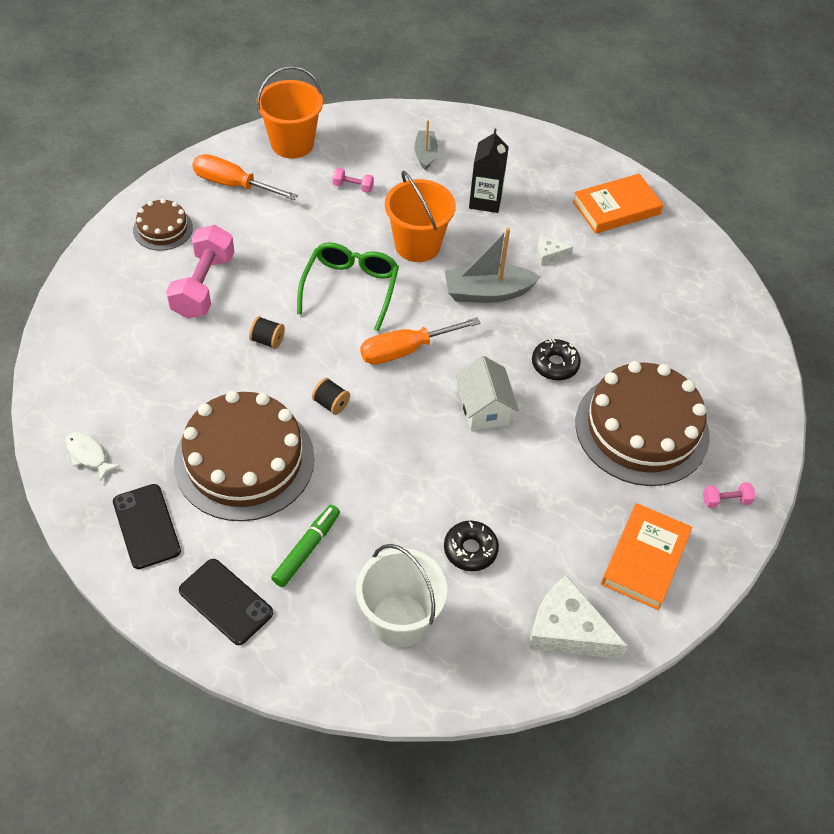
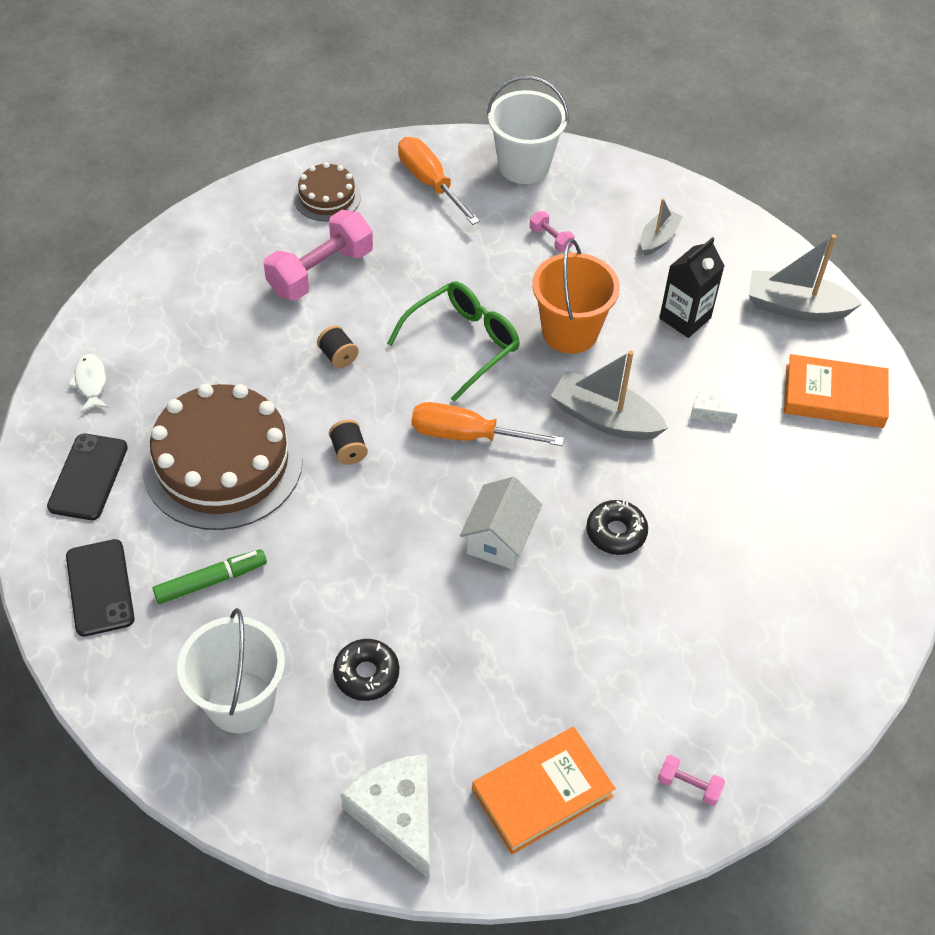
camera: 35 degrees right, 0 degrees up
(292, 143) = (523, 166): orange bucket -> white bucket
(548, 161) = (796, 307): none -> grey boat
(642, 428) = (657, 653): brown cake -> none

